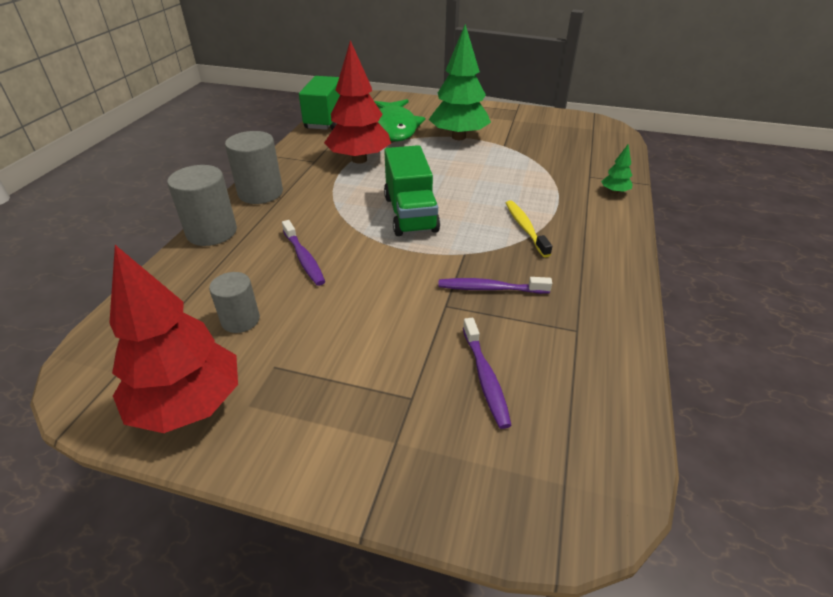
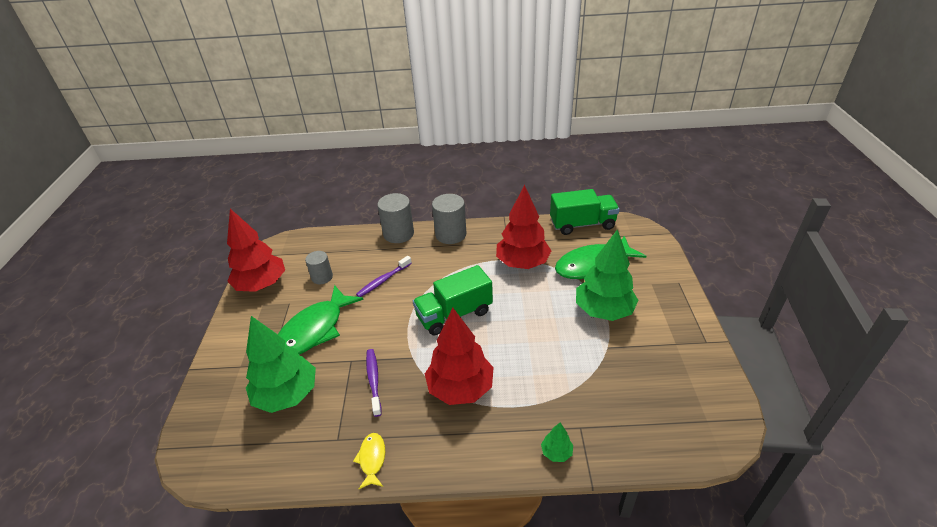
camera: 75 degrees right, 0 degrees up
(362, 337) = (315, 330): none -> green fish
(485, 377) = (287, 395): purple toothbrush -> green tree
(525, 228) = (460, 388): yellow toothbrush -> red tree
(610, 303) = (372, 459): none -> yellow fish

